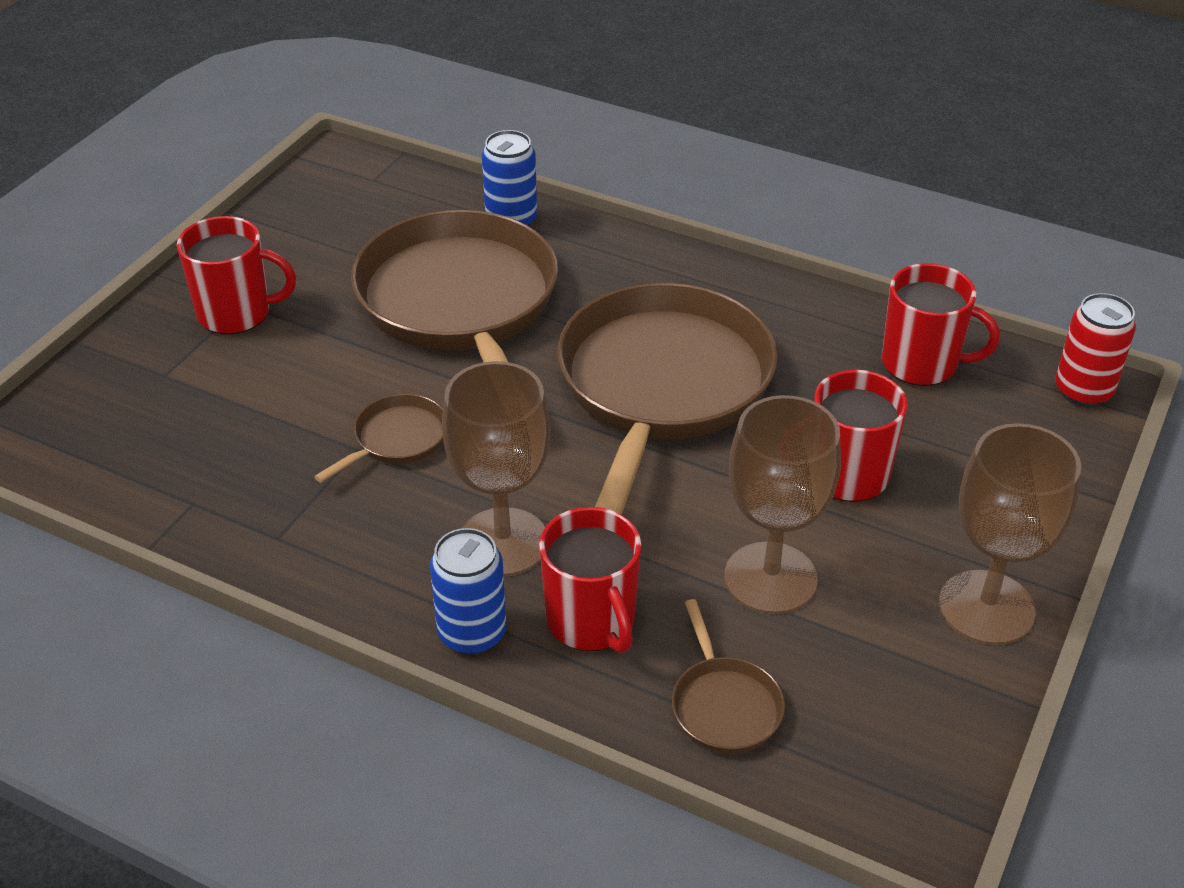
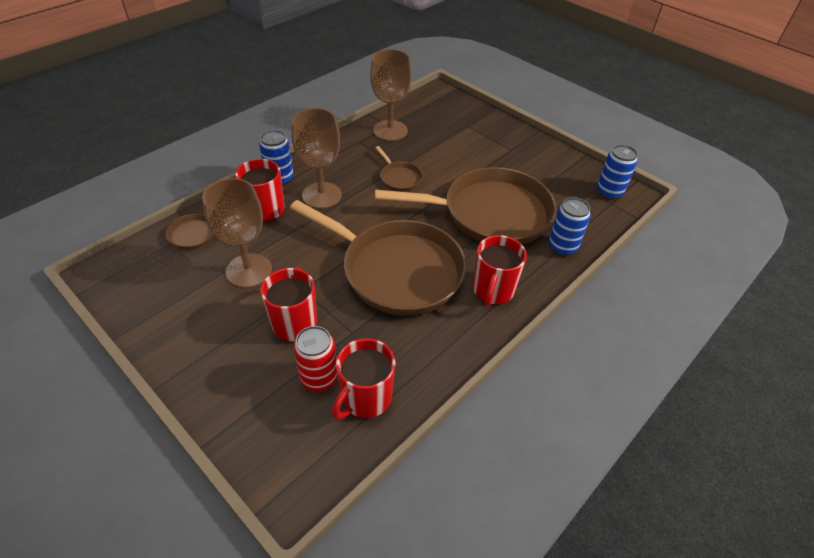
camera: 105 degrees right, 5 degrees up
(237, 313) = (504, 147): red mug -> red mug (493, 290)
(343, 183) = (609, 192): none -> blue can
(986, 608) = (176, 345): brown goblet -> brown goblet (390, 130)
(1083, 391) = (298, 485): red can -> red can (319, 378)

